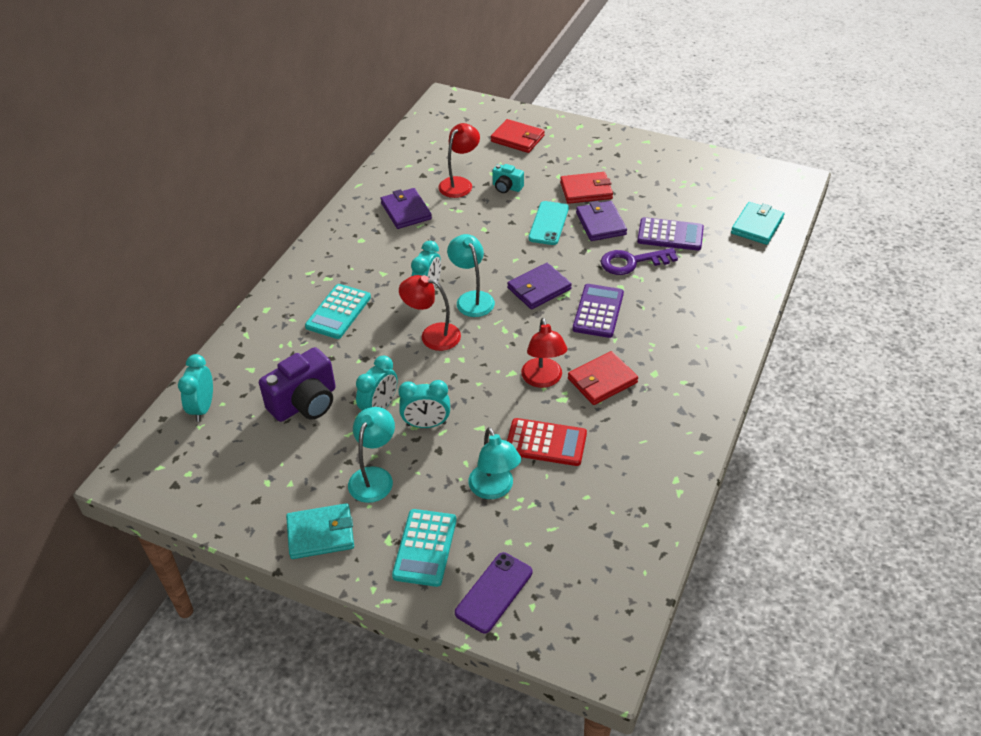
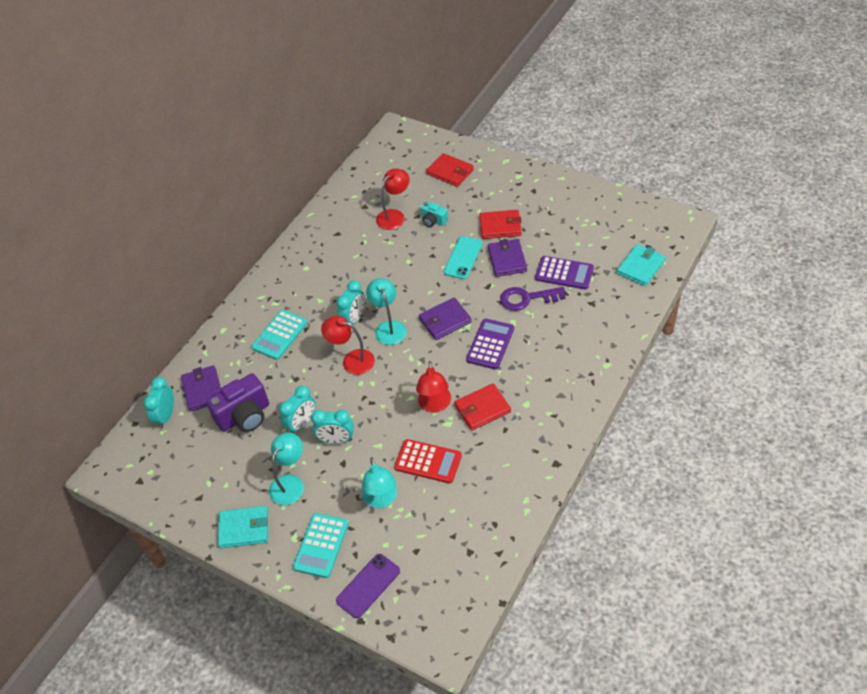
camera: 10 degrees right, 5 degrees up
(406, 211) = (346, 241): purple wallet -> purple wallet (203, 390)

